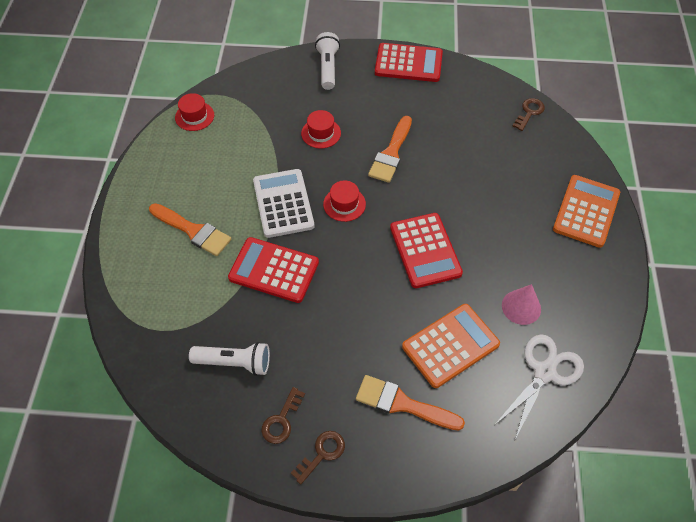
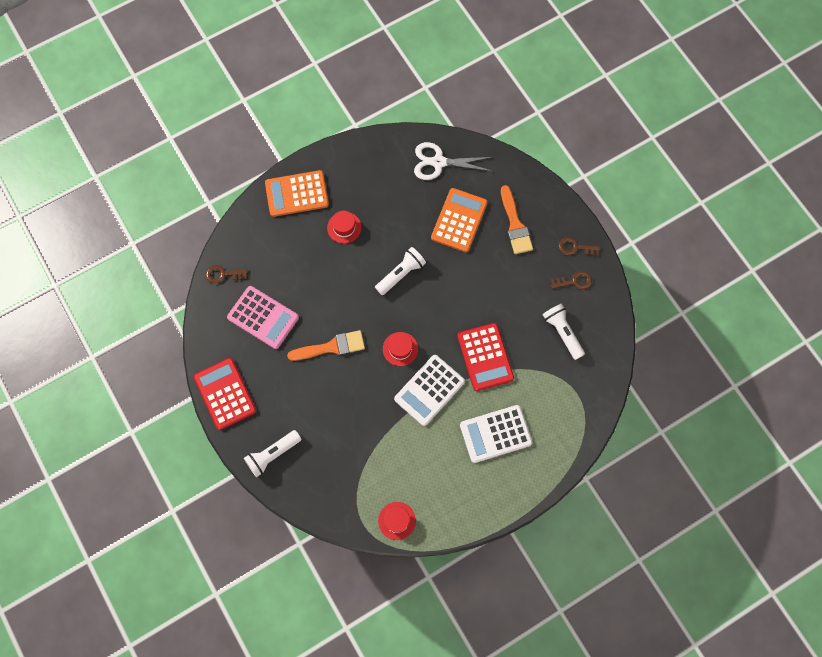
camera: 125 degrees left, 15 degrees up
(193, 231) = (495, 434): orange brush -> white calculator
(321, 133) = (346, 410): red hat -> red hat (344, 227)
(425, 250) = (401, 274): red calculator -> white flashlight
(450, 345) = (459, 220): orange calculator -> orange calculator turned 90 degrees clockwise
(461, 120) = (263, 317): none -> pink calculator
(521, 307) = (402, 196): pink cone -> none

